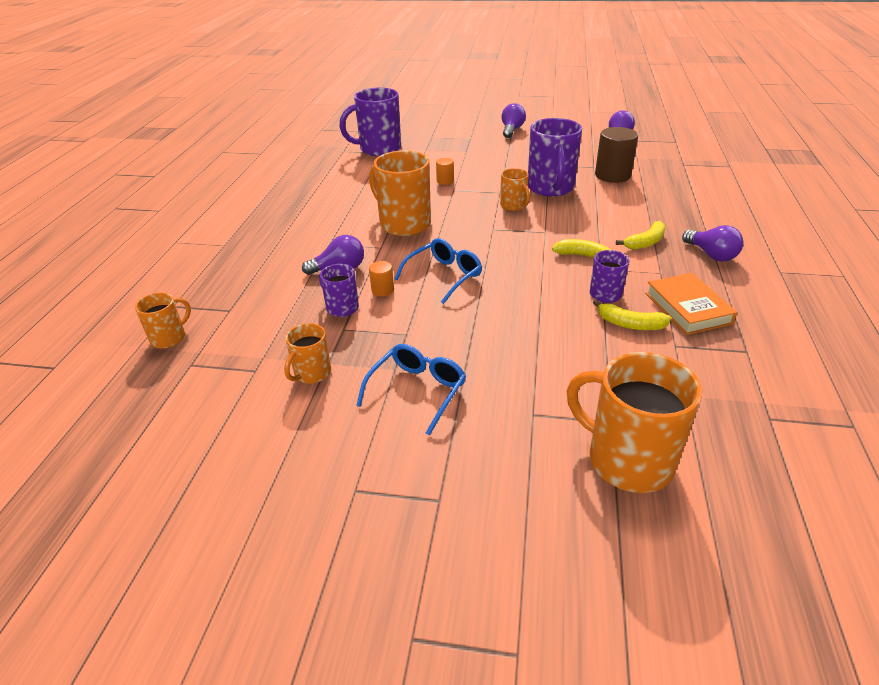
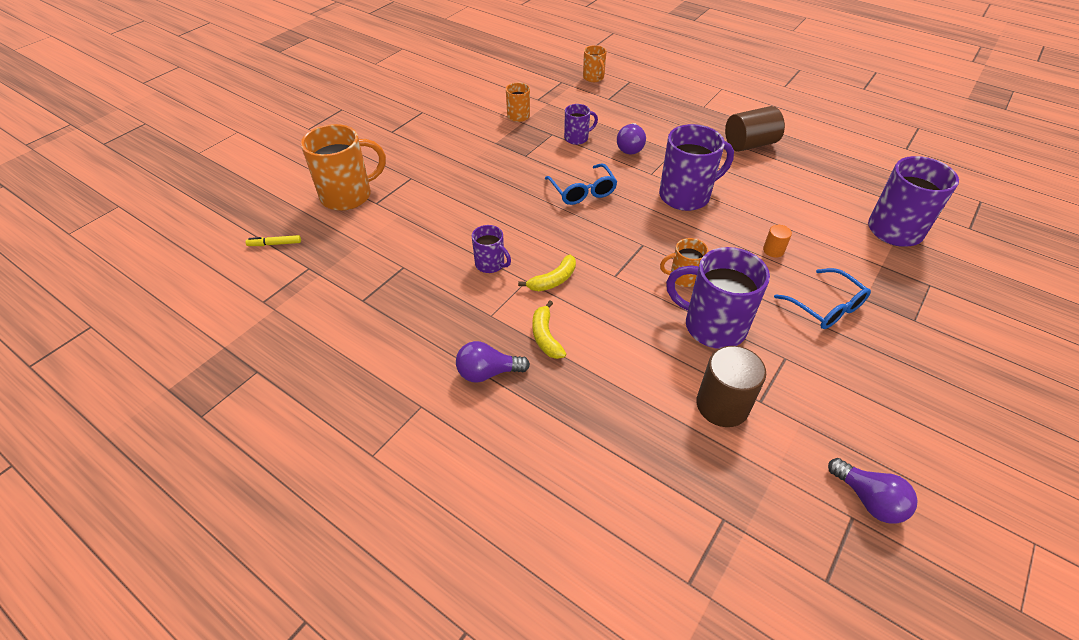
camera: 115 degrees right, 10 degrees up
(292, 210) = (749, 144): none -> brown cylinder
(382, 290) = (585, 159): orange cylinder -> none
(403, 224) = (686, 196): orange mug -> purple mug
(417, 391) = (468, 145): blue glasses -> blue glasses (825, 307)
(511, 130) = (941, 378): purple light bulb -> none
(630, 324) = (445, 257): yellow banana -> none
(687, 308) = (432, 300): orange book -> none
(785, 479) = (275, 244): none -> yellow marker

